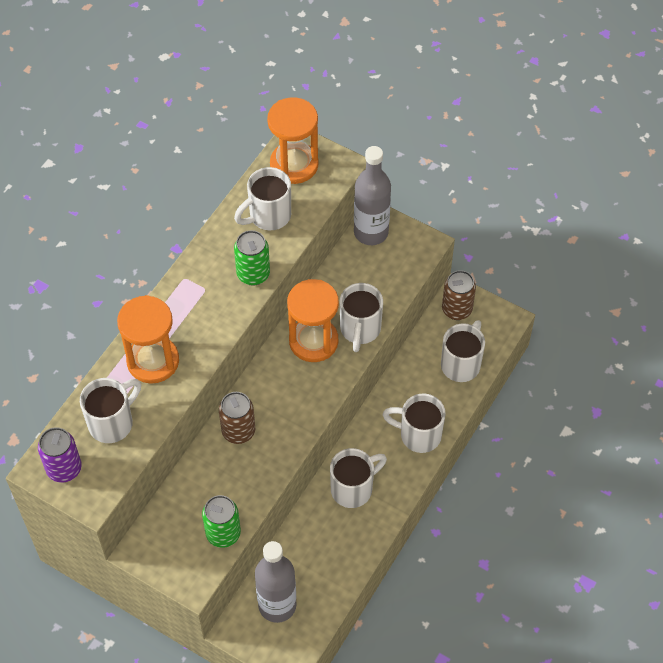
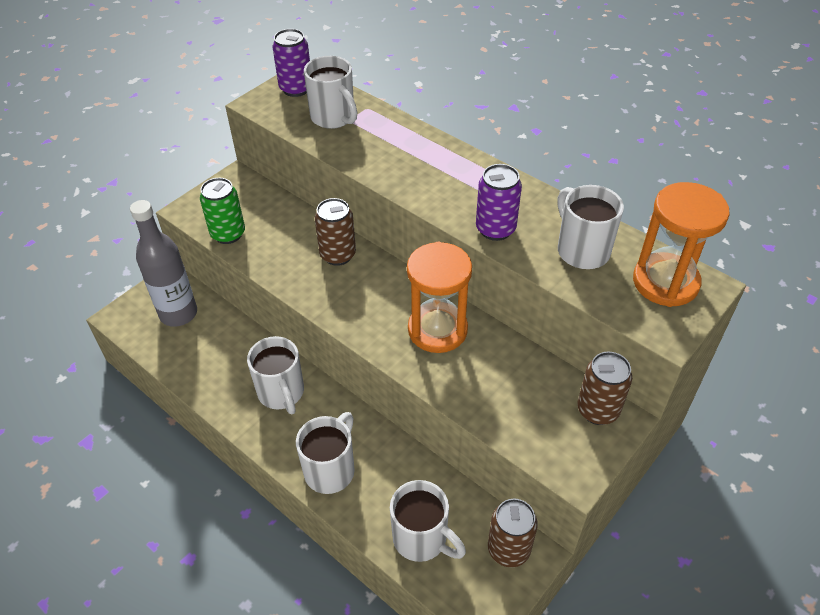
camera: 100 degrees right, 10 degrees down
(153, 361) = (396, 147): orange hourglass -> none
(253, 274) = (495, 229): green can -> purple can
(360, 329) = (446, 377): white mug -> none
(371, 232) = (597, 410): grey bottle -> brown can

